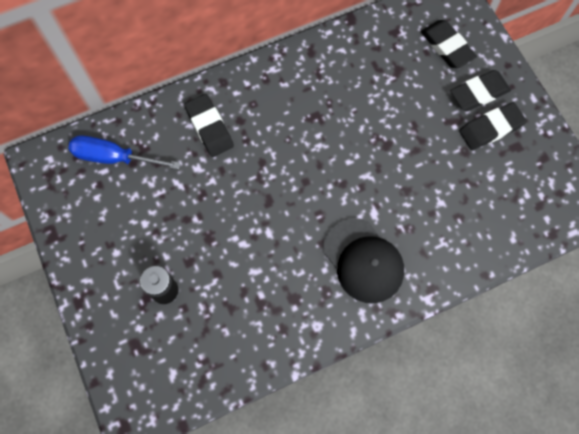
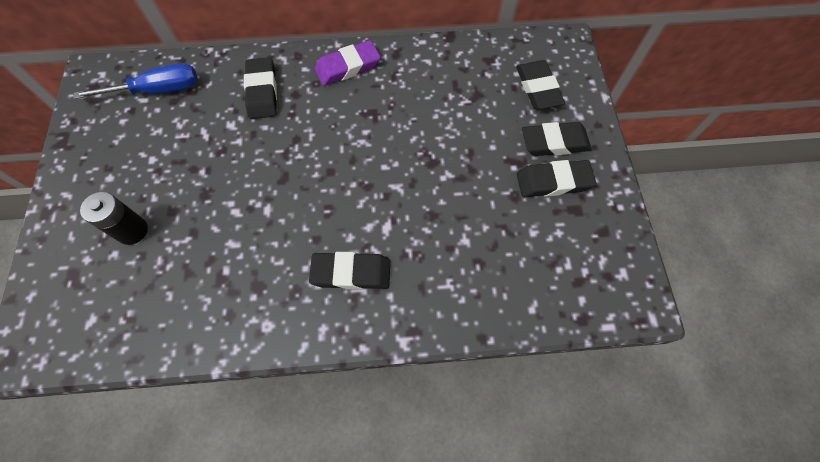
camera: 20 degrees right, 5 degrees down
(113, 157) = (158, 90): blue screwdriver -> blue screwdriver turned 135 degrees clockwise
(274, 79) = (347, 67): none -> purple eraser
(363, 260) = (351, 273): black cap -> black eraser

